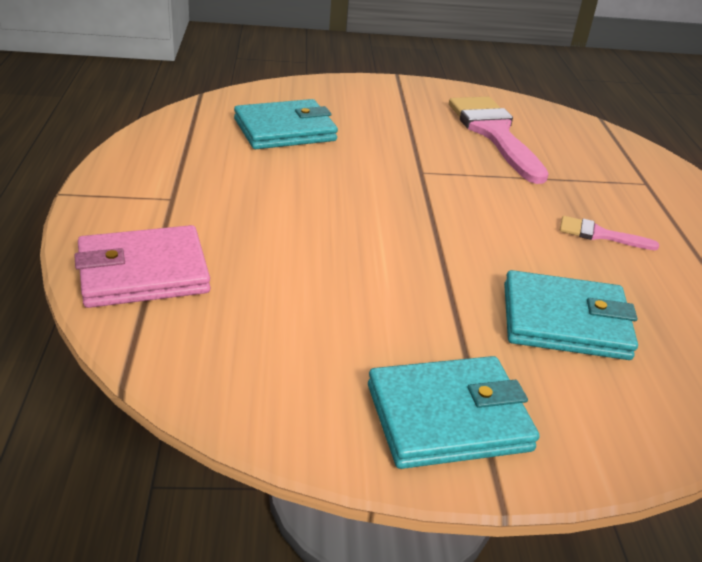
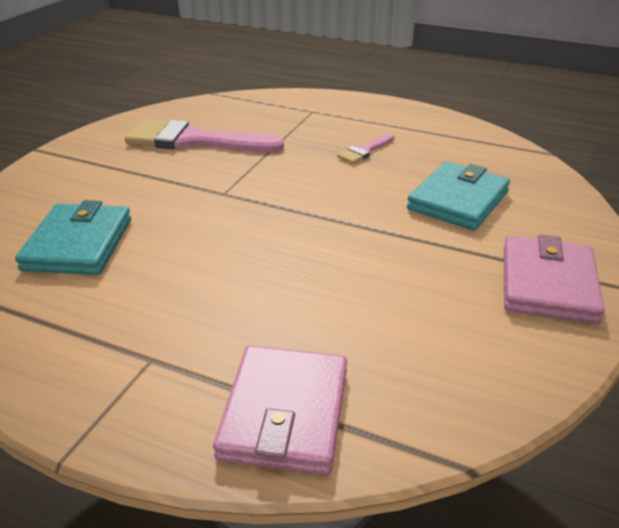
camera: 60 degrees left, 0 degrees up
(448, 417) = (548, 284): turquoise wallet -> pink wallet

